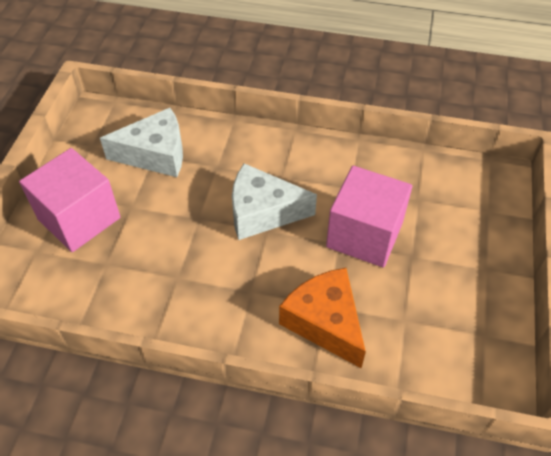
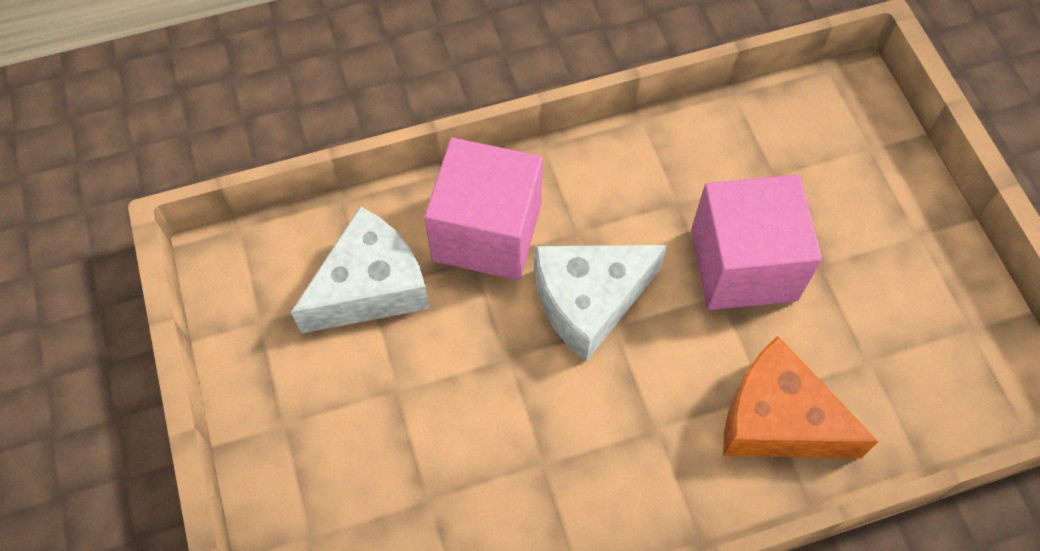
camera: 30 degrees left, 10 degrees up
(79, 218) = (334, 451): pink cube -> pink cube (487, 232)

